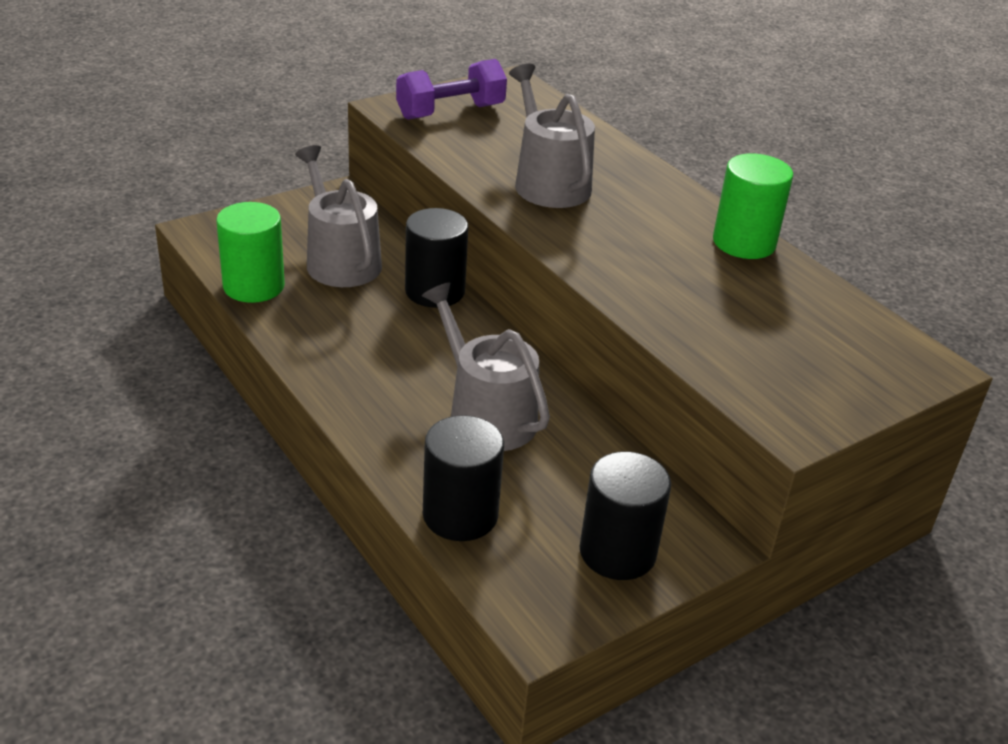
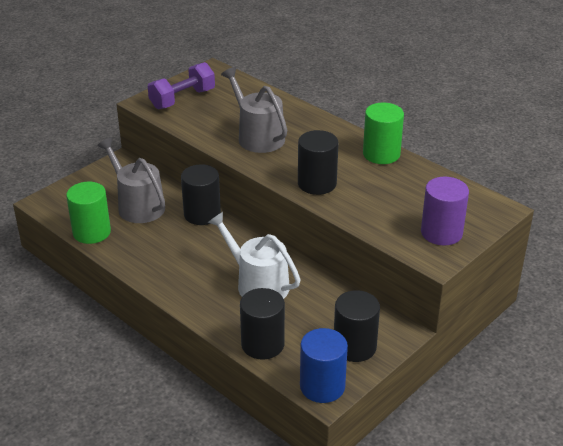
camera: 10 degrees left, 0 degrees up
(486, 414) = (257, 284): grey watering can -> white watering can
(539, 609) = (322, 386): none -> blue cylinder
(621, 268) = (317, 183): none -> black cylinder
(815, 384) = (441, 232): none -> purple cylinder

